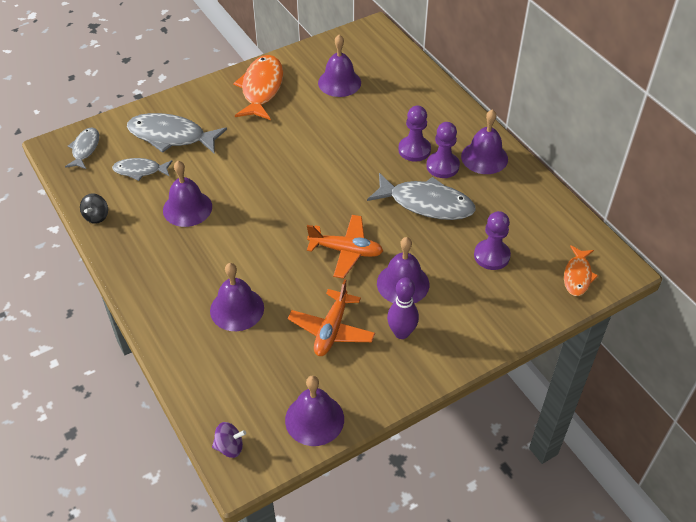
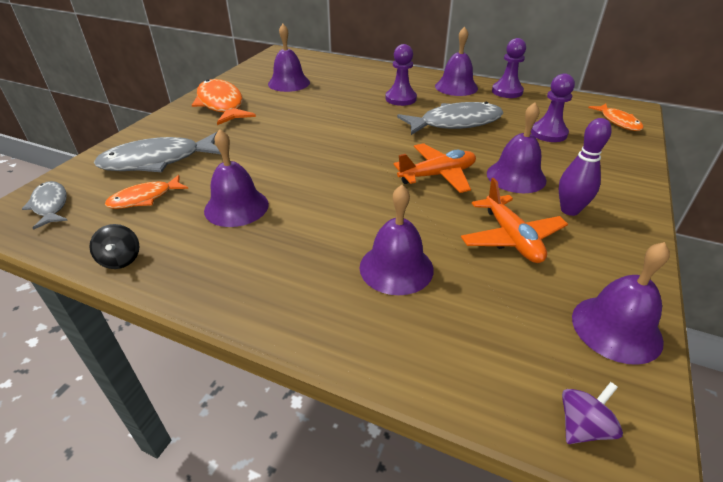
camera: 35 degrees left, 10 degrees down
(140, 170) = (144, 198): grey fish -> orange fish
(442, 166) = (435, 100): purple pawn -> purple pawn (507, 91)

